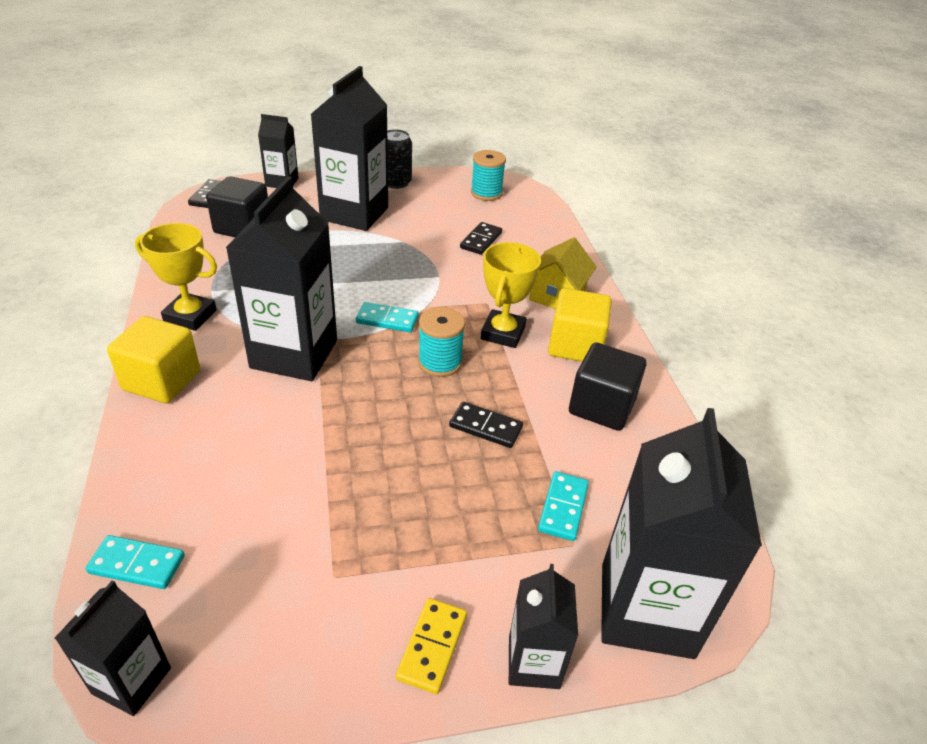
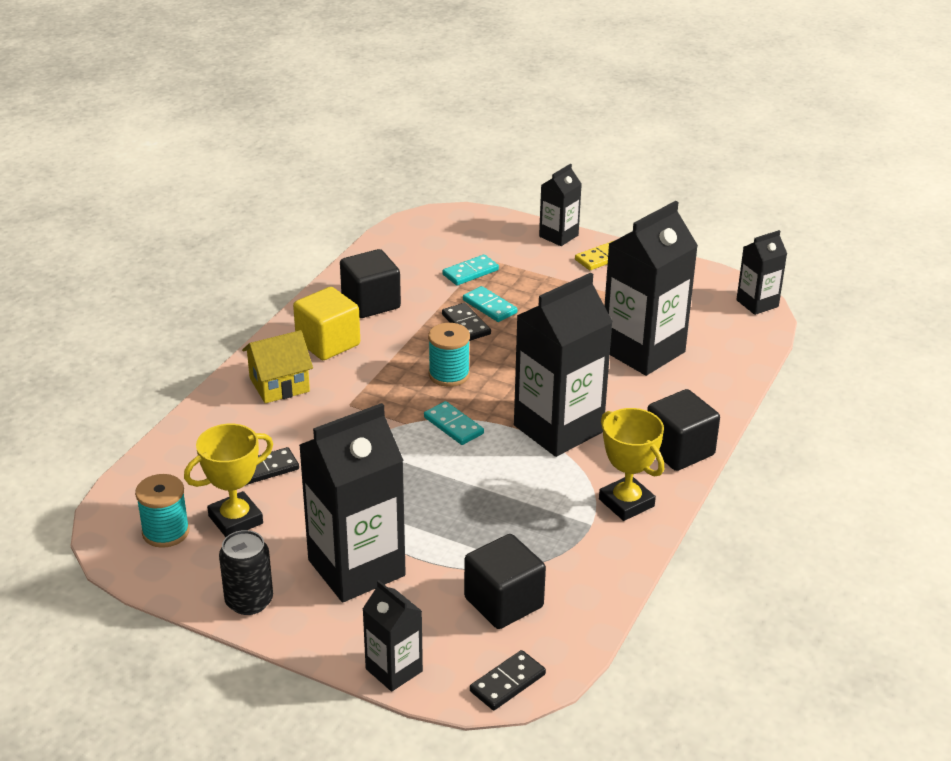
camera: 140 degrees left, 5 degrees down
(137, 564) = (739, 345): turquoise domino -> turquoise domino (489, 306)
(162, 381) = (679, 450): yellow cube -> black cube
(503, 333) = (371, 375): yellow trophy -> yellow trophy (235, 520)
(646, 609) = (481, 227): black carton -> black carton (643, 351)

